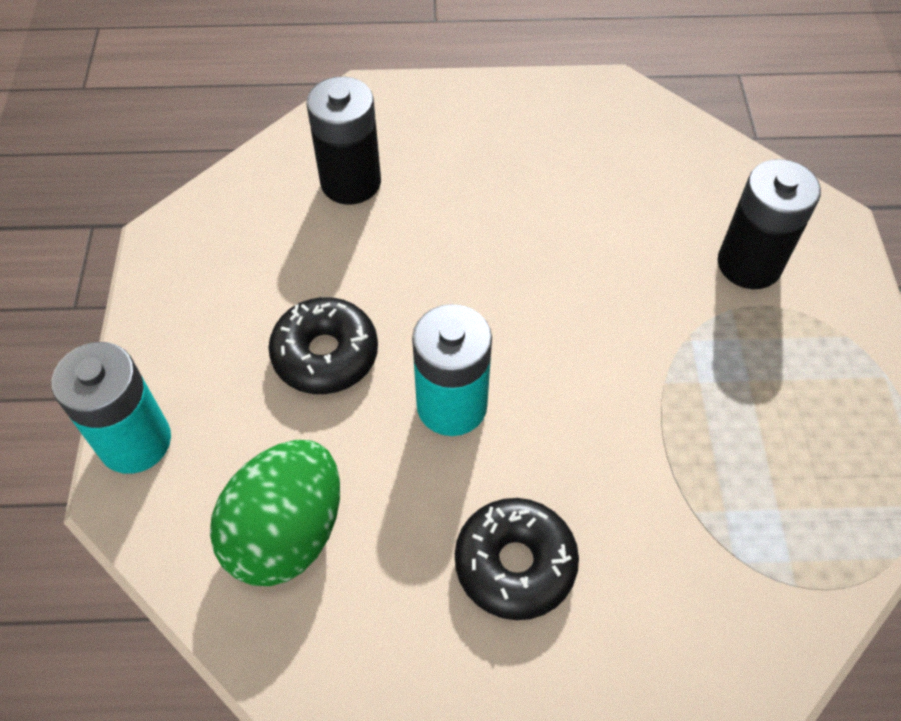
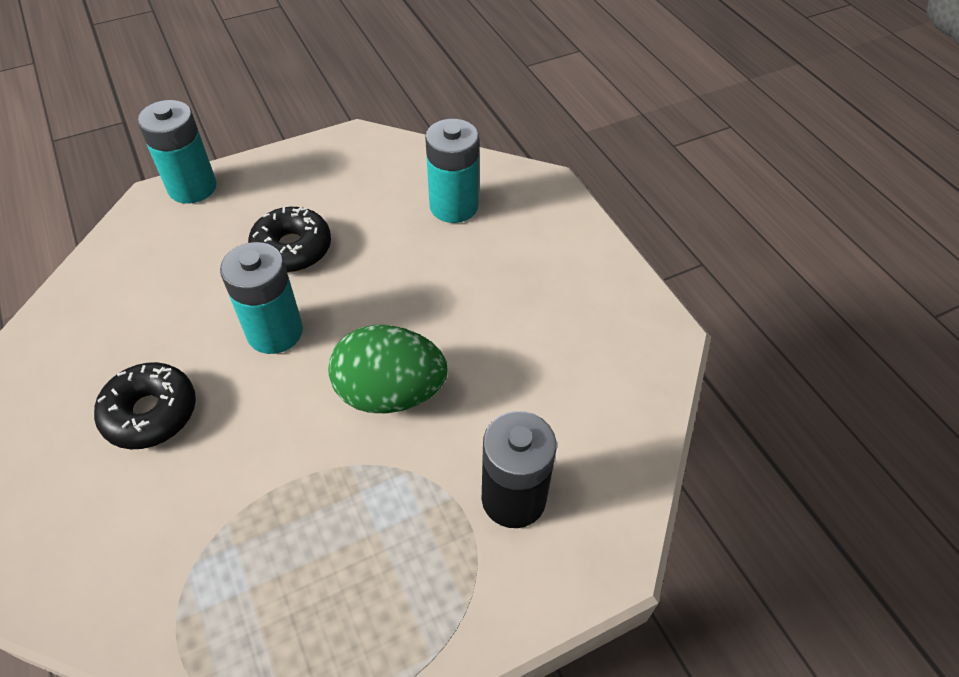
camera: 65 degrees right, 5 degrees down
(287, 533) = (145, 281): green egg -> green egg (390, 393)
(351, 182) = (454, 206): black battery -> turquoise battery

